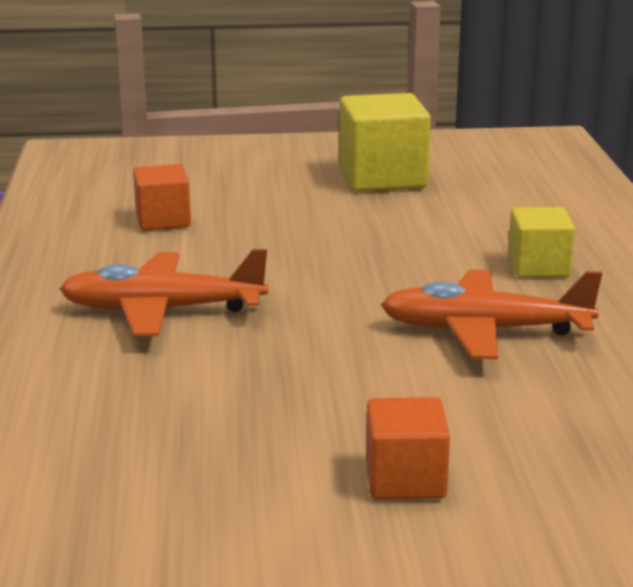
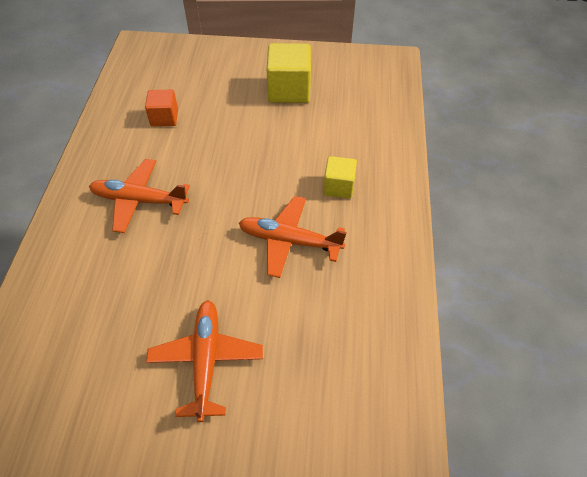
camera: 10 degrees right, 30 degrees up
(405, 479) = (206, 360): orange cube -> orange plane

